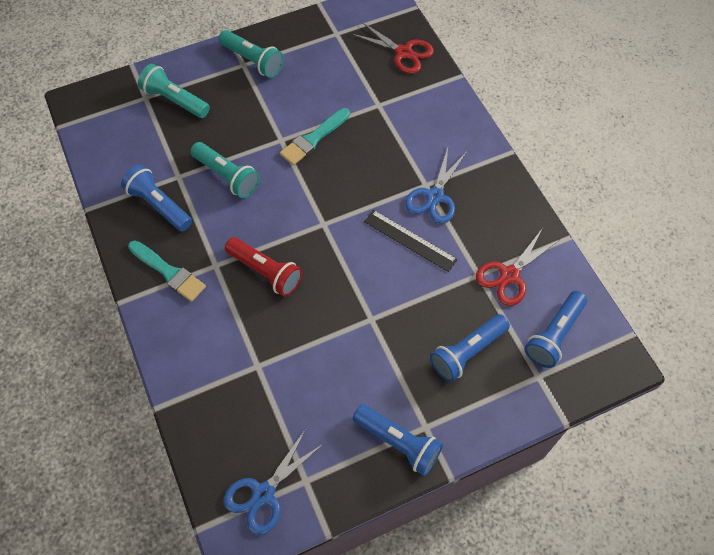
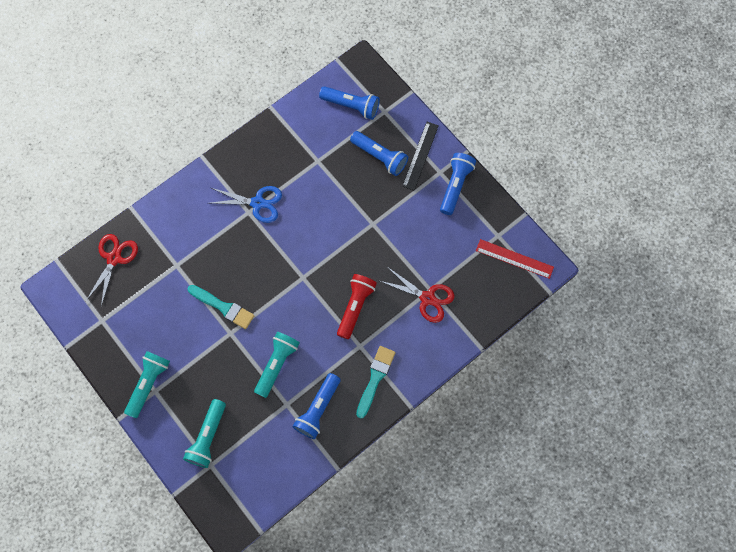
camera: 105 degrees left, 10 degrees up
(263, 494) = (514, 258): blue scissors -> red ruler
(410, 240) = (301, 212): black ruler -> black ruler (420, 155)
(509, 275) = (313, 140): red scissors -> red scissors (427, 298)

